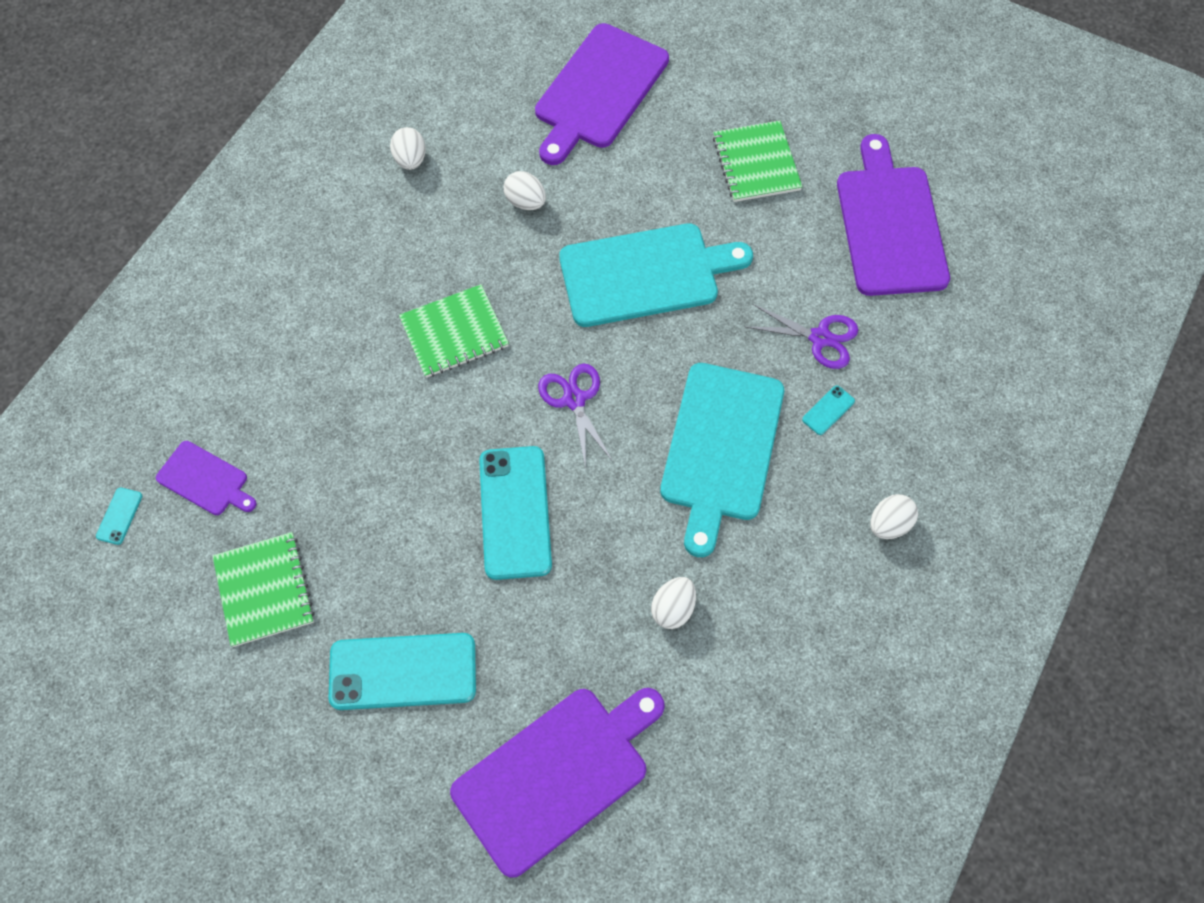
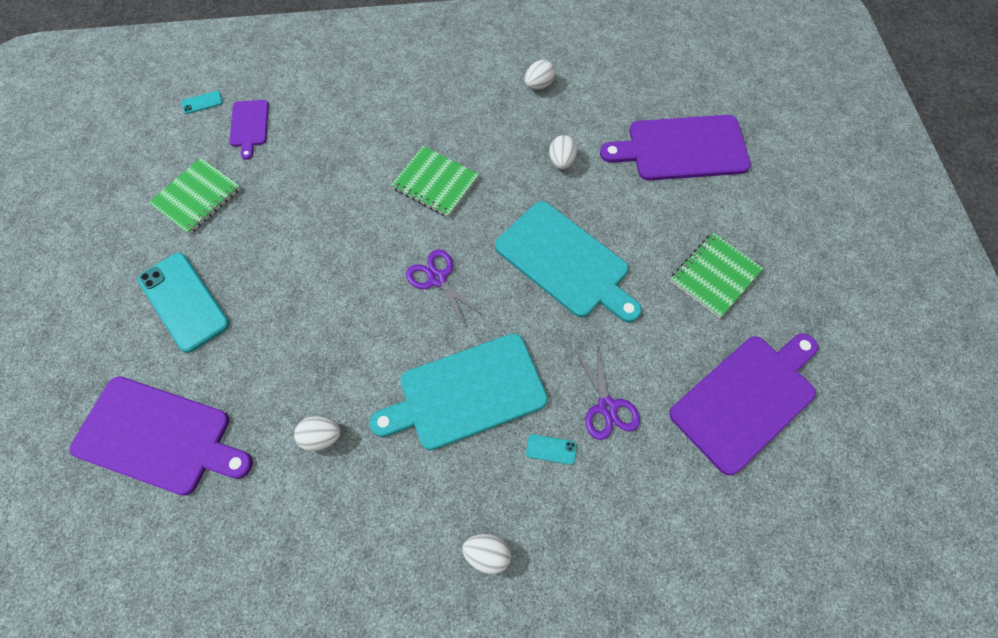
camera: 55 degrees right, 0 degrees up
(515, 512) = (332, 295): turquoise phone -> none
(574, 399) = (437, 279): purple scissors -> purple scissors turned 75 degrees counterclockwise

